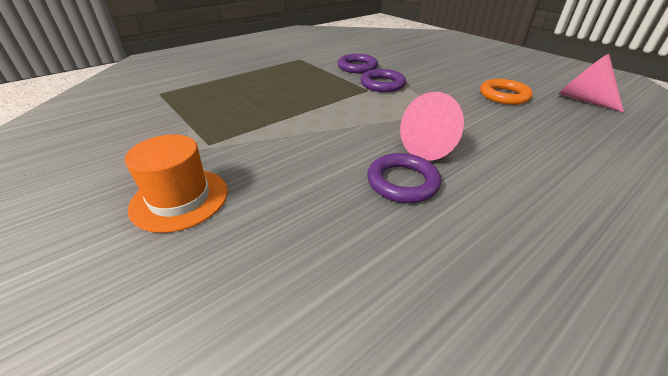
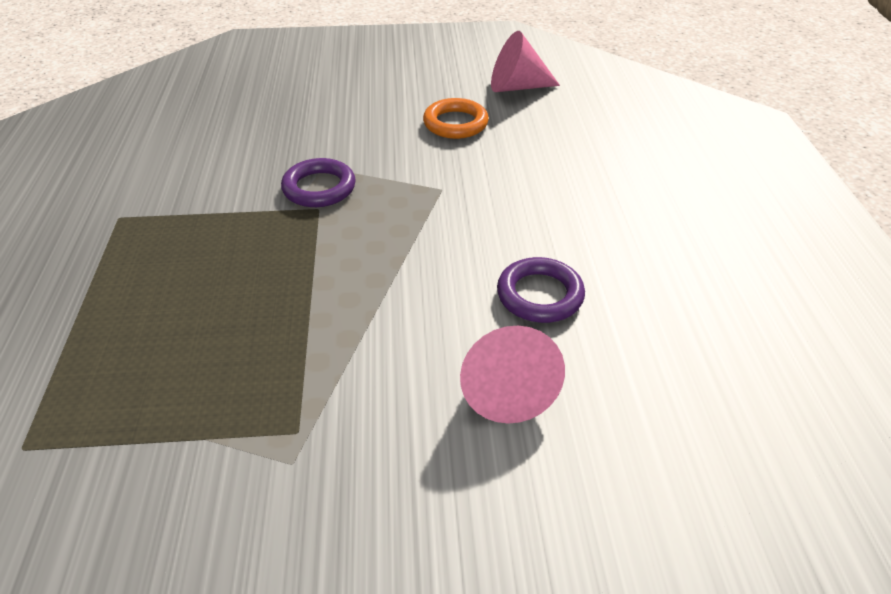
camera: 55 degrees left, 5 degrees up
(180, 199) = (412, 502): orange hat -> none
(357, 67) = (235, 179): purple ring -> none
(432, 147) = (501, 238): pink cone -> pink cone (506, 388)

